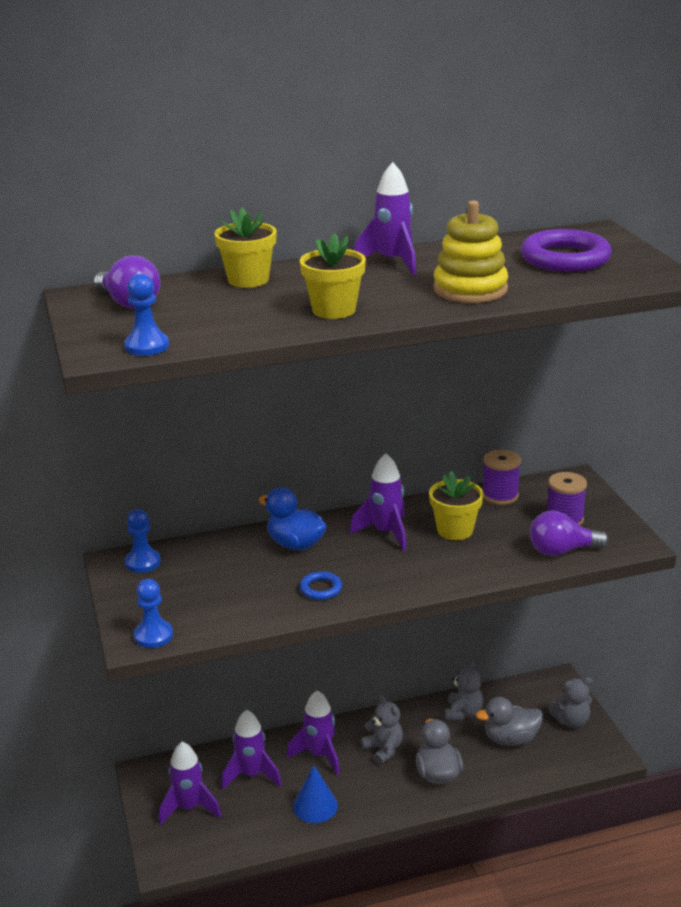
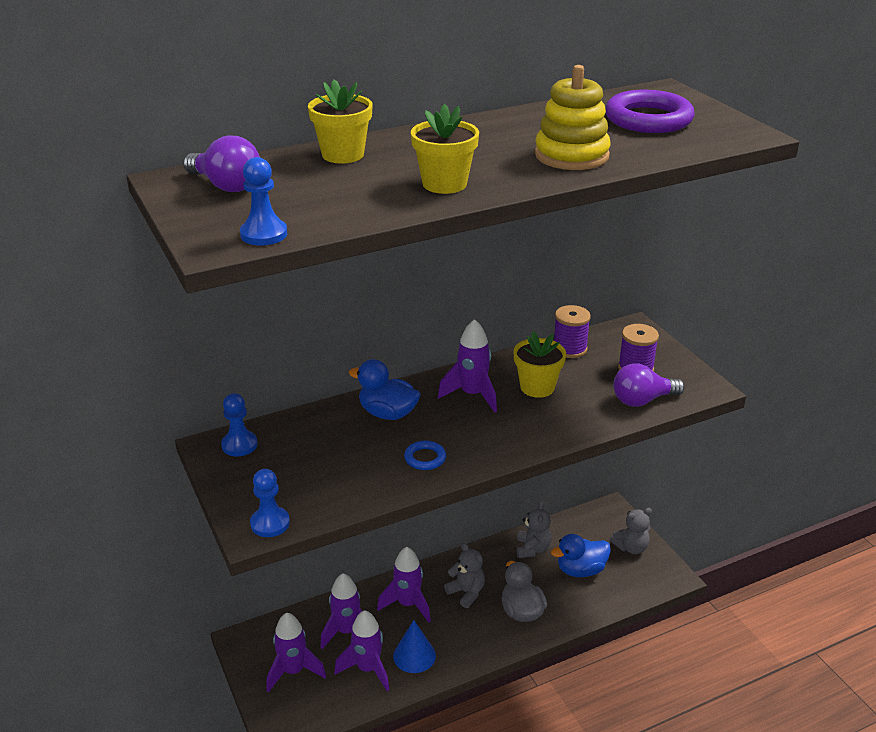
camera: 10 degrees left, 5 degrees up
(392, 262) = (482, 130): purple rocket -> purple rocket (367, 669)
(511, 739) = (581, 570): grey duck -> blue duck

